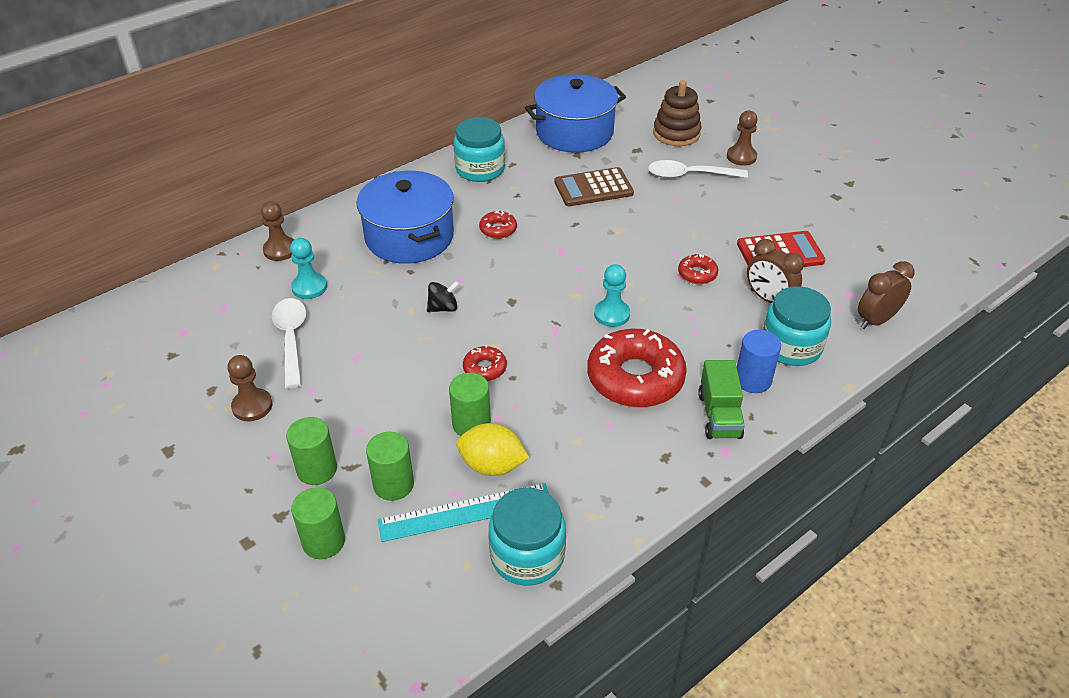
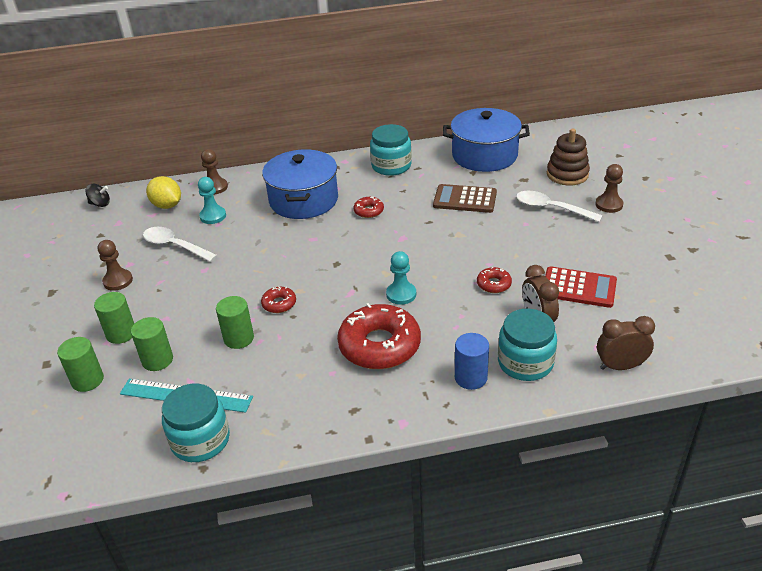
camera: 30 degrees right, 5 degrees down
(291, 339) = (175, 246): white spoon -> white spoon turned 75 degrees counterclockwise
(443, 308) = (286, 254): black spinning top -> black spinning top (100, 204)
(492, 465) = (229, 371): yellow lemon -> yellow lemon (167, 205)
(719, 415) = (421, 395): green truck -> none

